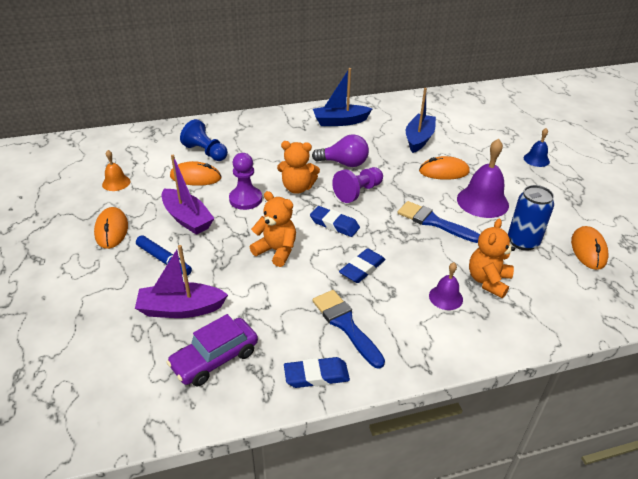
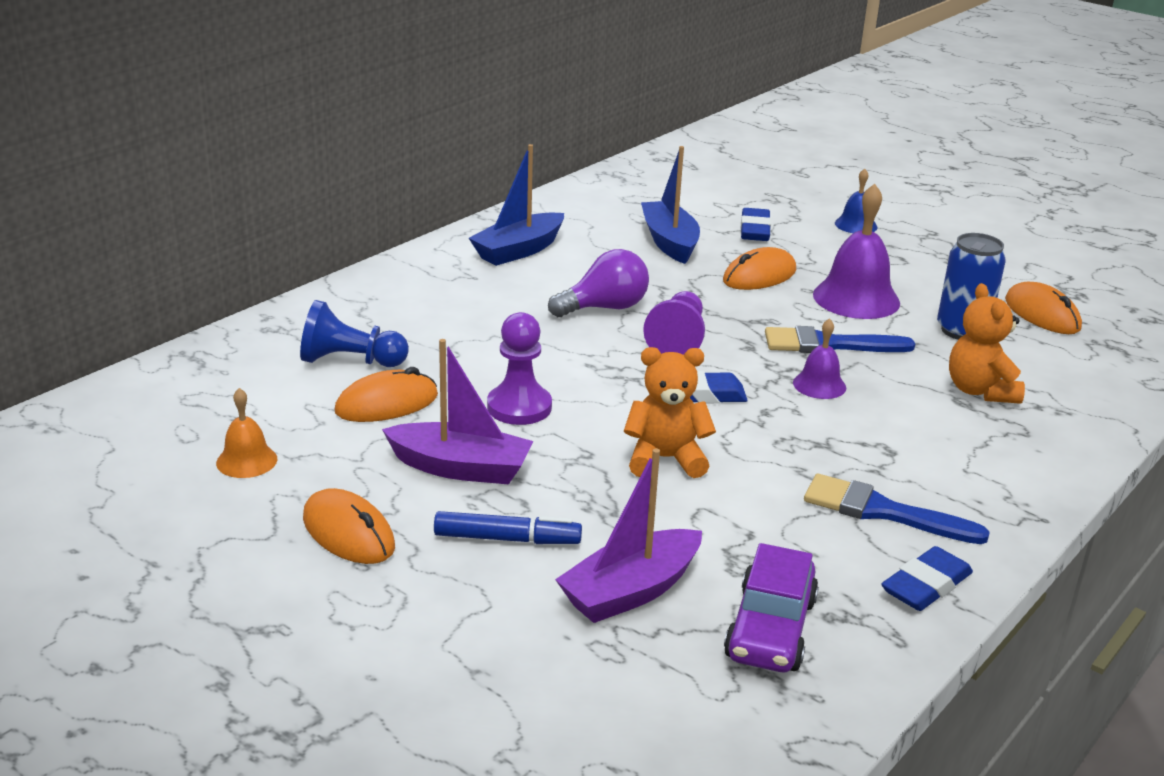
camera: 35 degrees left, 10 degrees down
(297, 188) = (580, 364): orange teddy bear -> none
(362, 268) = (813, 436): blue eraser -> blue eraser (754, 230)
(446, 297) = (957, 429): purple bell -> purple bell (819, 385)

